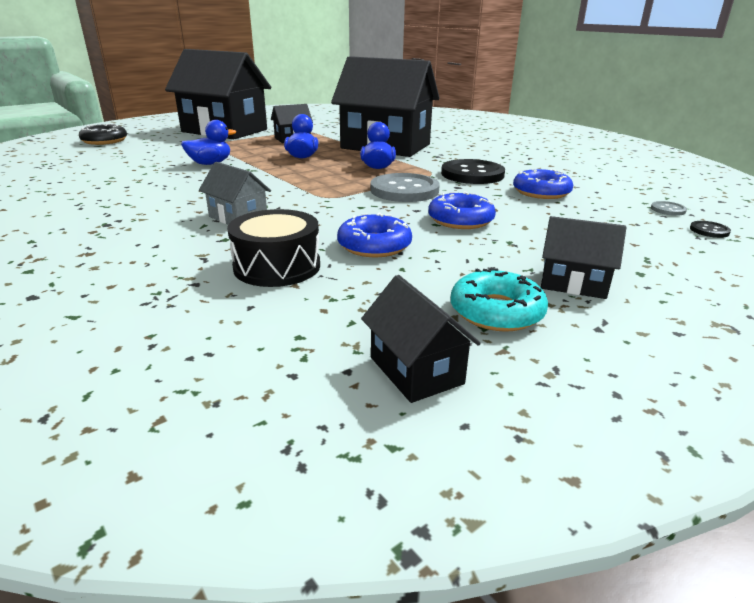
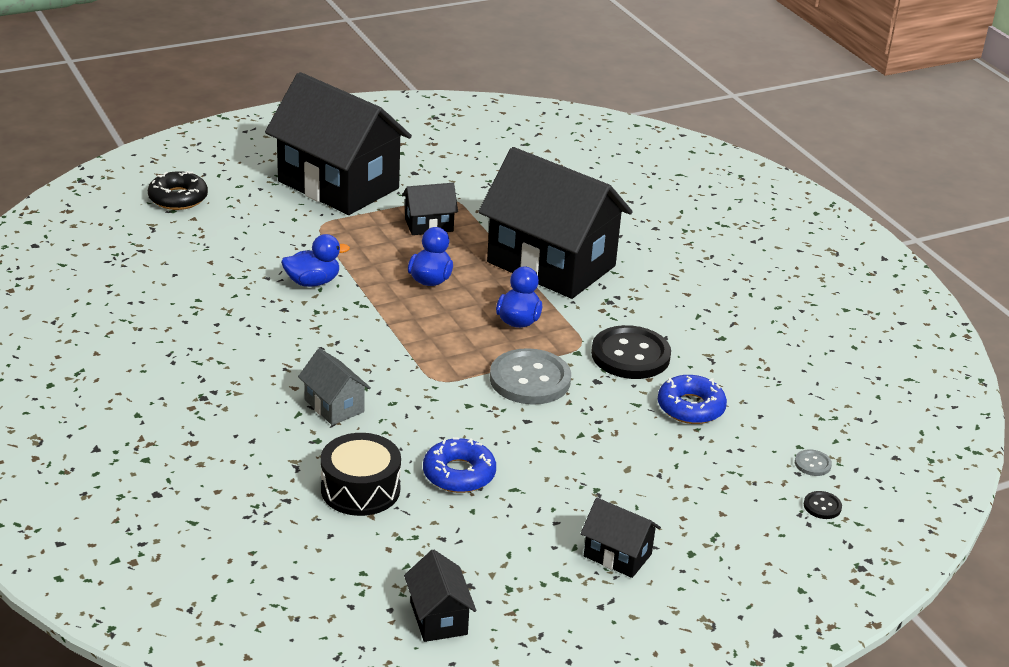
camera: 10 degrees right, 5 degrees up
(460, 220) = (565, 446): blue donut -> none
(496, 311) = (528, 575): turquoise donut -> none

